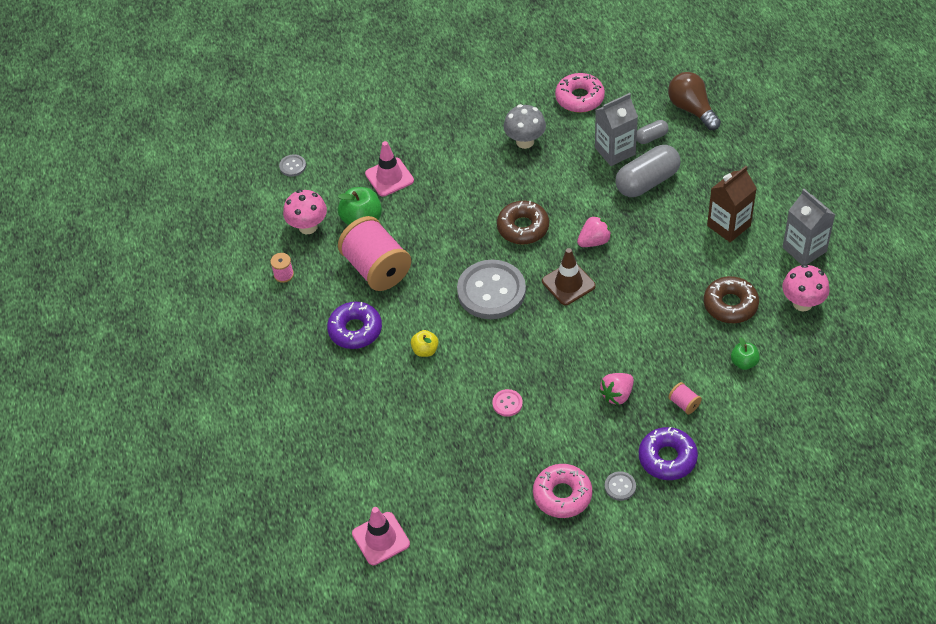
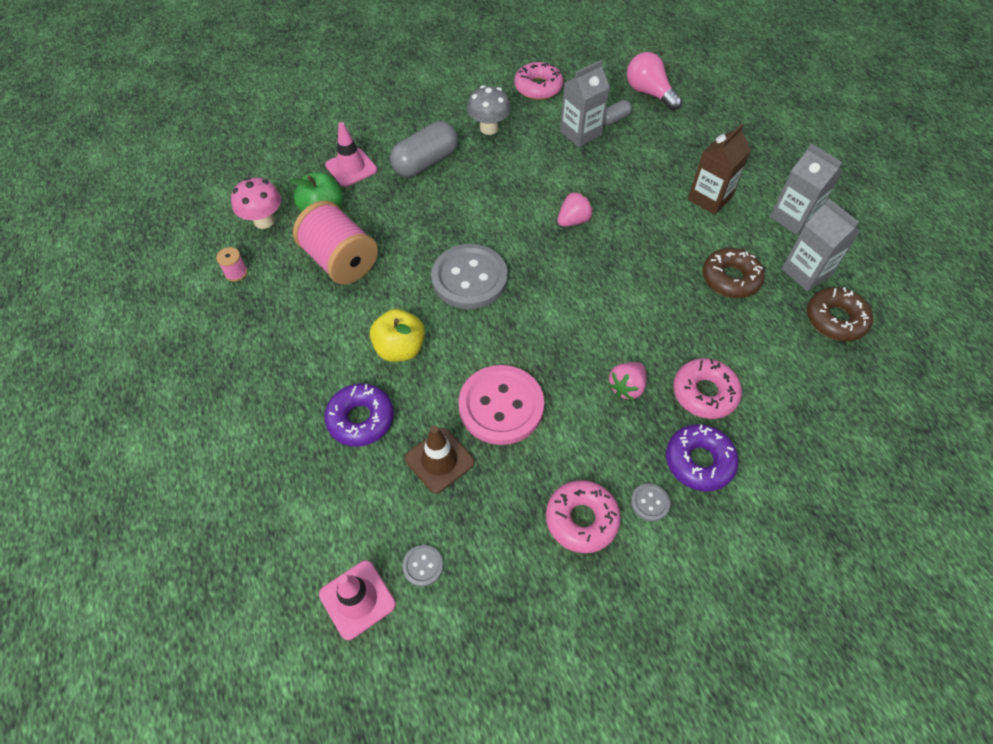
camera: 10 degrees left, 5 degrees up
(292, 166) = (248, 161): grey button -> grey button (423, 566)
(355, 330) = (318, 330): purple donut -> purple donut (361, 419)
(425, 350) = (400, 349): yellow apple -> yellow apple, size x1.67
(507, 403) = (501, 406): pink button -> pink button, size x2.40
(523, 227) = (496, 210): brown donut -> brown donut (835, 319)
(568, 283) = (552, 265): brown traffic cone -> brown traffic cone (439, 460)
(647, 182) = (618, 160): grey capsule -> grey capsule (426, 162)
(684, 404) = (704, 393): pink spool -> pink donut
(692, 109) = (649, 93): brown light bulb -> pink light bulb
(744, 362) = (760, 341): green apple -> none
(802, 303) = (806, 272): pink mushroom -> grey carton

